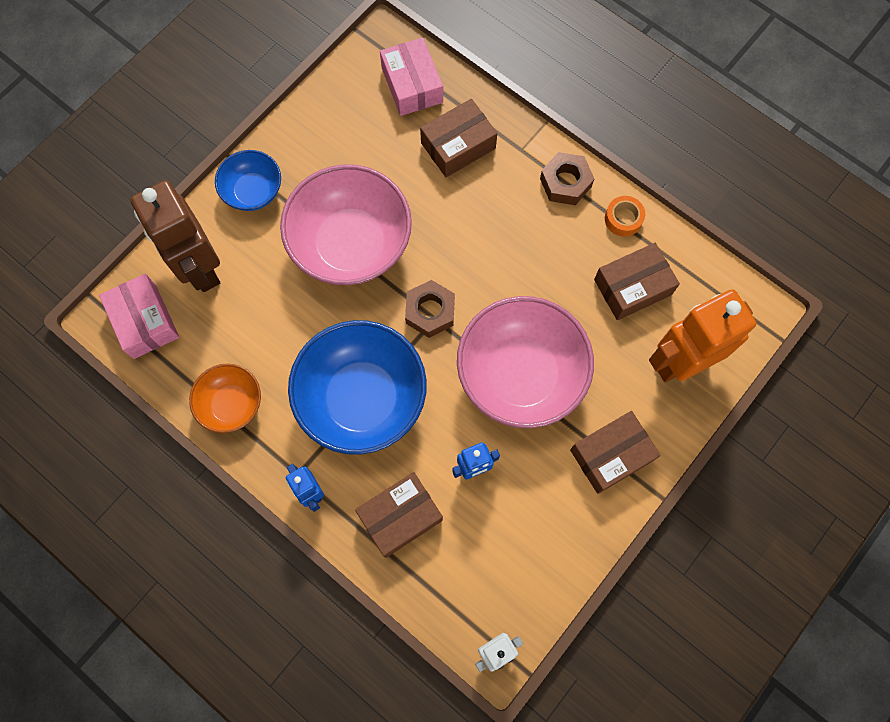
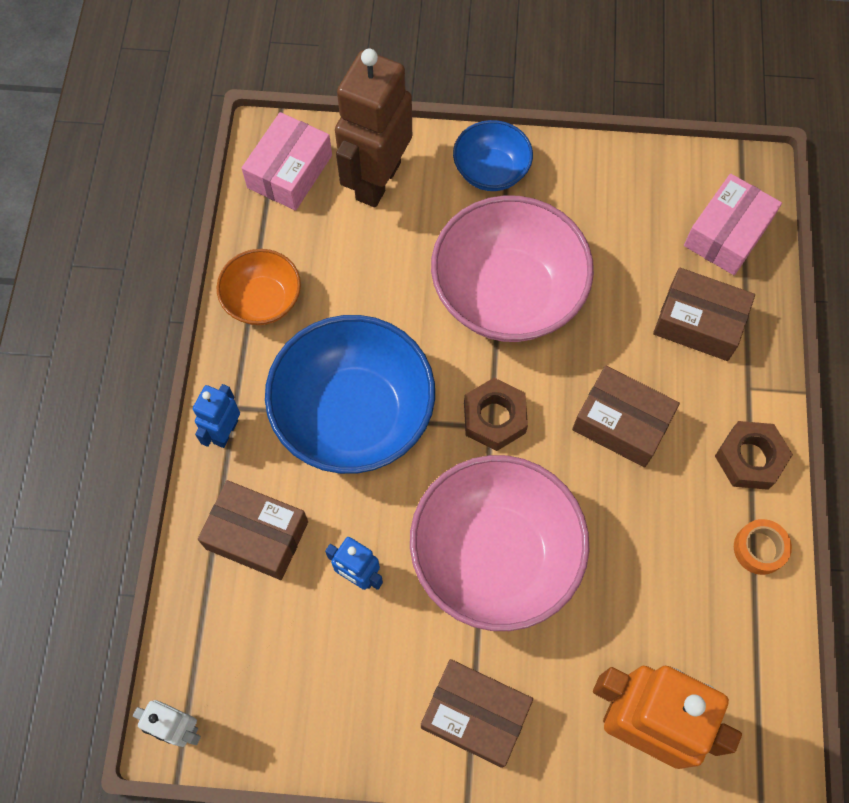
camera: 55 degrees right, 5 degrees down
(632, 287) = (687, 612): brown box -> brown box (621, 423)

